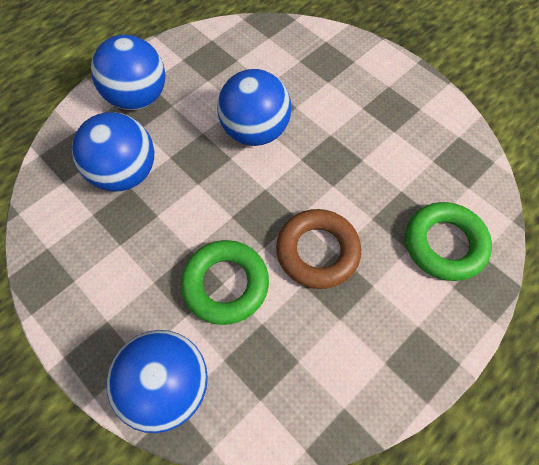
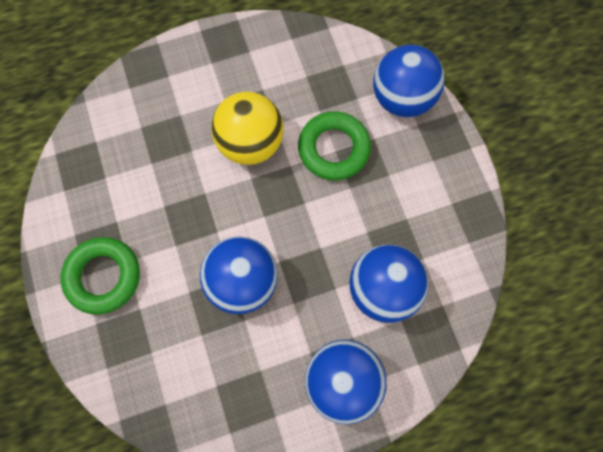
camera: 155 degrees left, 10 degrees up
(317, 251) = (250, 143): brown ring -> yellow ball
(444, 244) = (151, 106): green ring -> green ring (103, 276)

